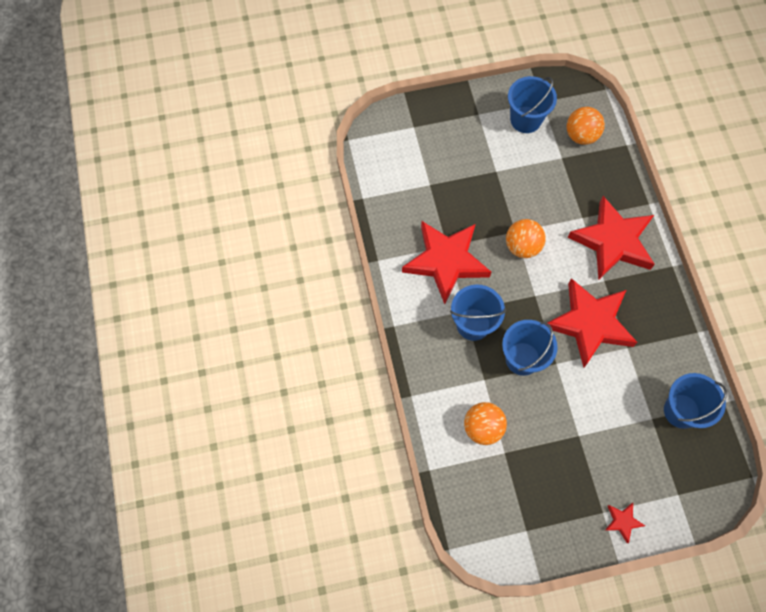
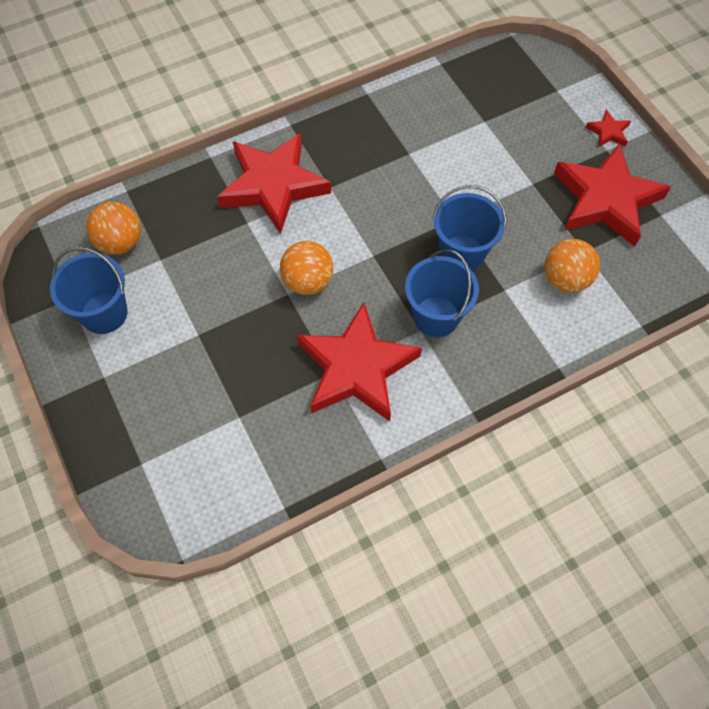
camera: 105 degrees left, 5 degrees down
(590, 324) = (392, 193): red star -> red star (606, 200)
(681, 411) = (465, 97): blue bucket -> none

